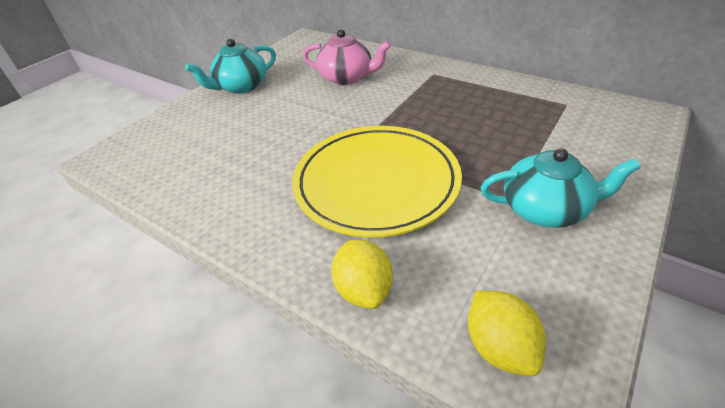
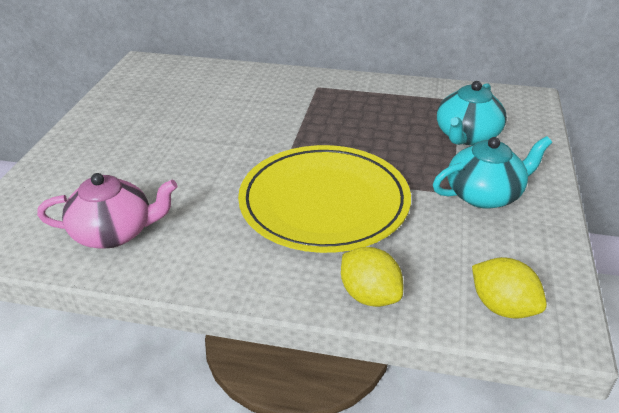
camera: 25 degrees left, 5 degrees down
(241, 86) = (101, 130): turquoise teapot -> turquoise teapot (467, 136)
(347, 77) = (225, 103): pink teapot -> pink teapot (114, 233)

